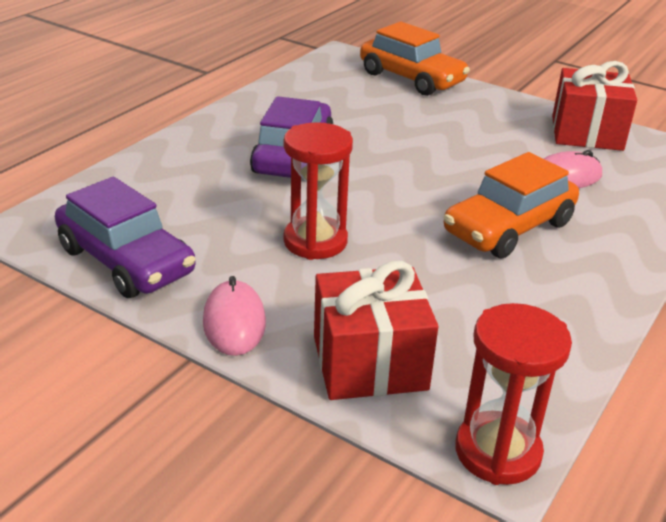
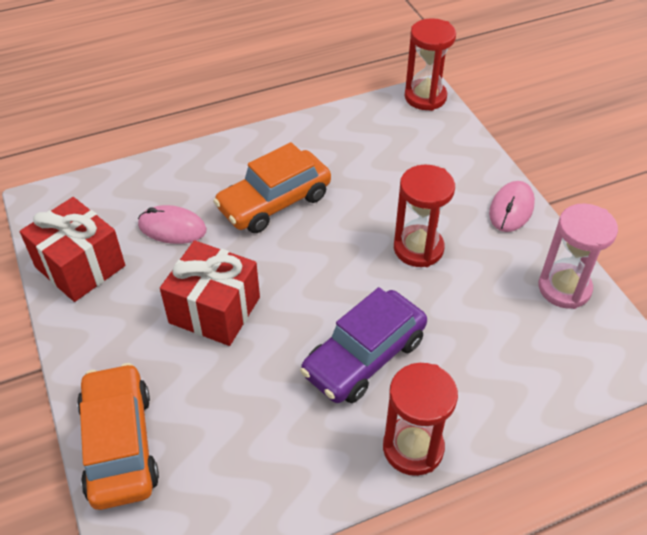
camera: 145 degrees left, 15 degrees up
(126, 261) = (564, 288): purple car -> pink hourglass
(212, 127) = (413, 448): none -> red hourglass
(369, 363) = (450, 155): red gift -> red gift (214, 310)
(508, 228) = (274, 202): orange car -> orange car turned 150 degrees clockwise

